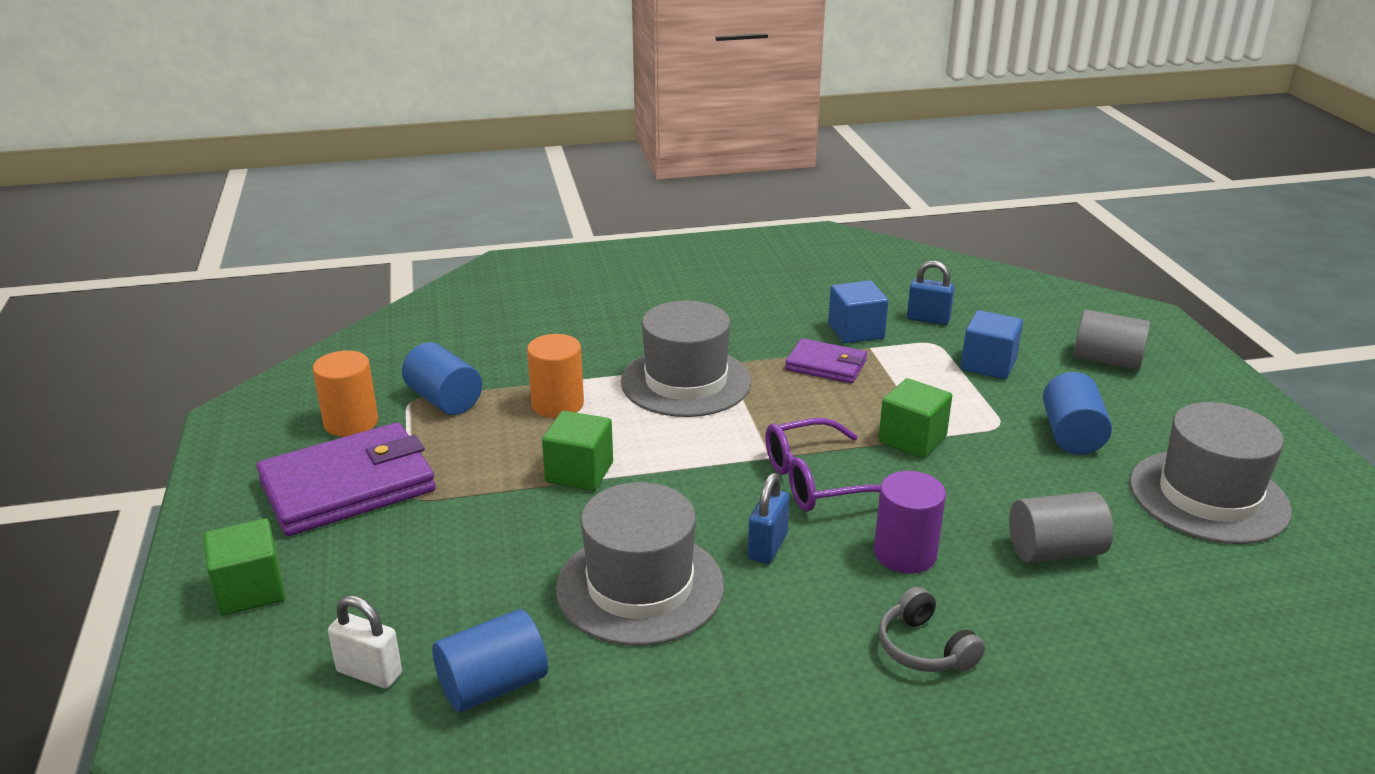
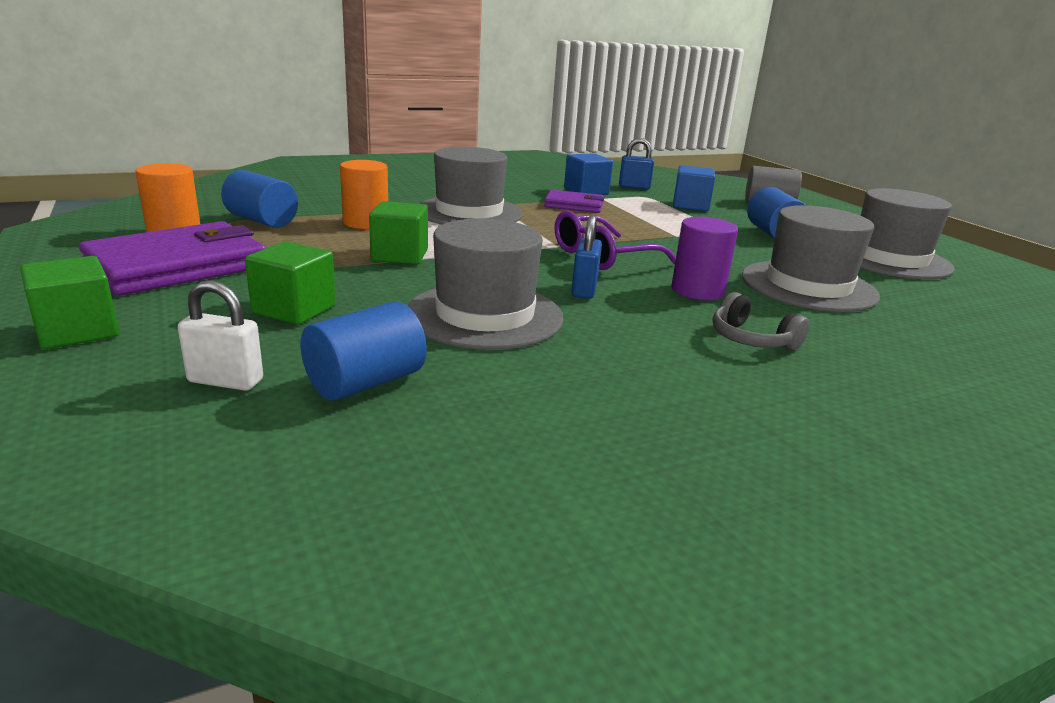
camera: 15 degrees left, 5 degrees down
(912, 439) = (661, 237): green cube -> green cube (294, 309)
(1055, 551) = (808, 286): grey cylinder -> grey hat

